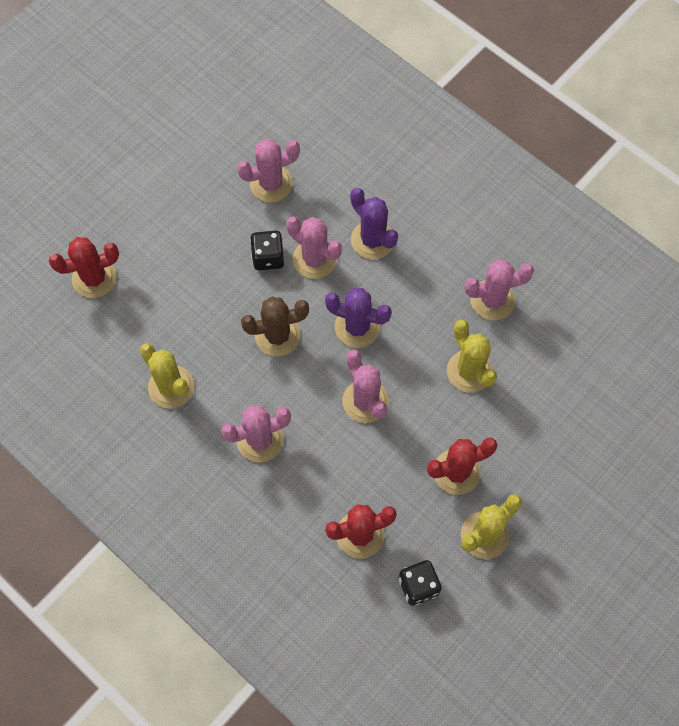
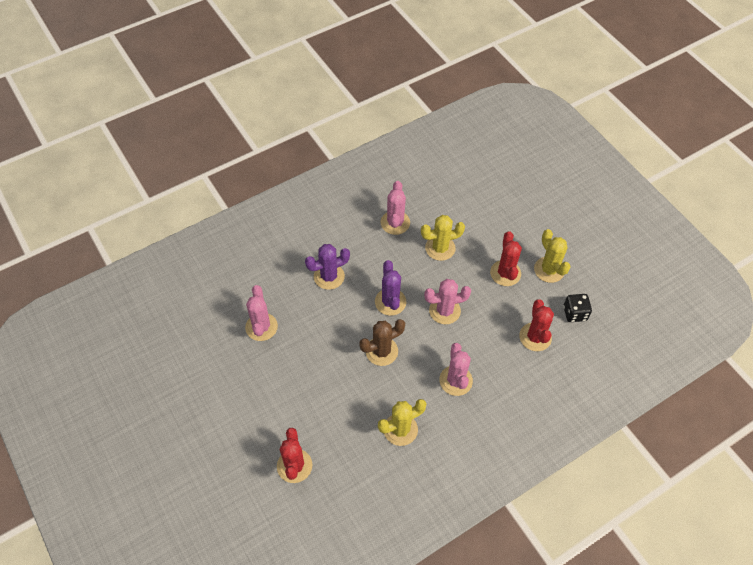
camera: 75 degrees left, 10 degrees down
(268, 257) = (319, 343): black dice -> none
(277, 336) = (381, 351): brown cactus -> brown cactus turned 60 degrees clockwise
(314, 259) = (331, 314): pink cactus -> none
(357, 327) = (390, 302): purple cactus -> purple cactus turned 45 degrees counterclockwise

